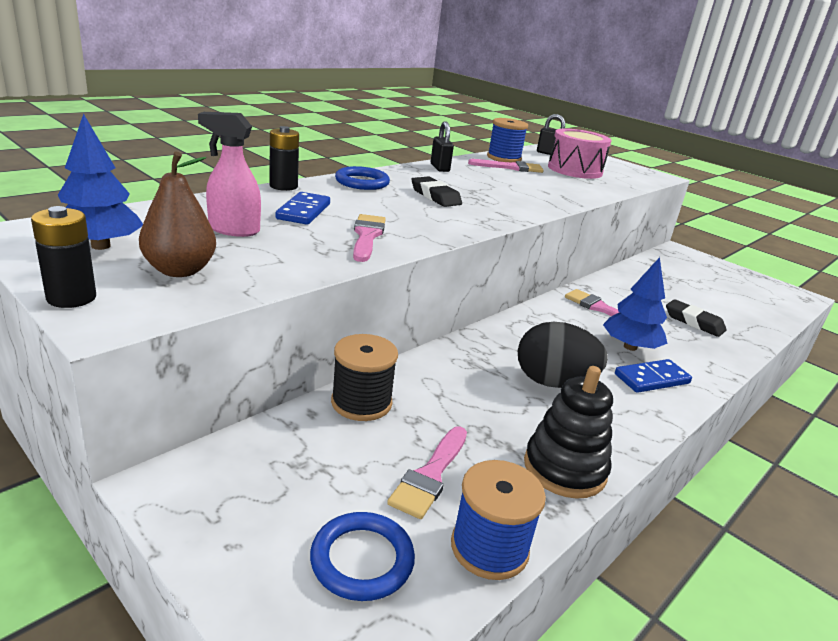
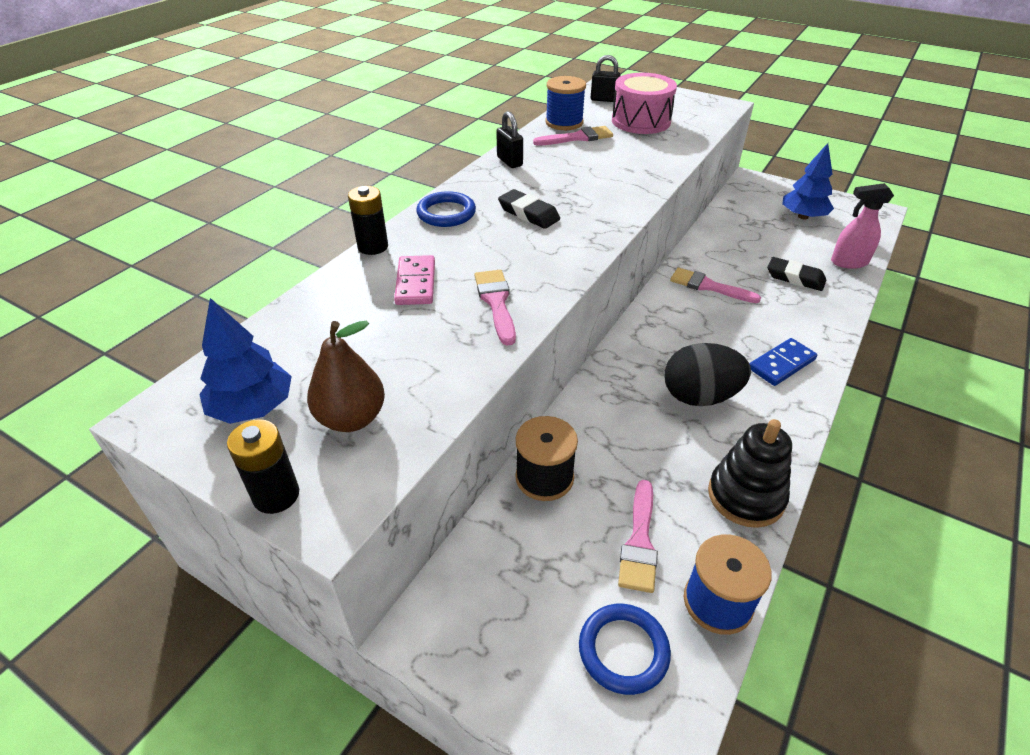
camera: 10 degrees left, 15 degrees up
(233, 230) = (365, 337): pink spray bottle -> pink spray bottle (848, 262)
(304, 211) = (416, 283): blue domino -> pink domino
(630, 347) = (750, 329): blue tree -> blue tree (803, 216)

